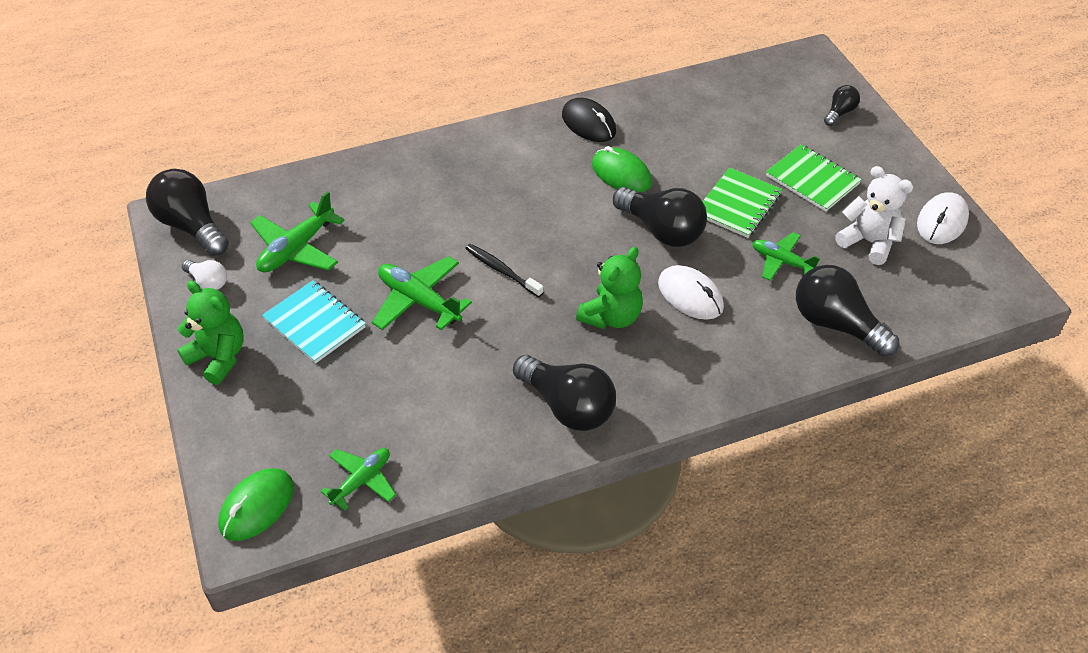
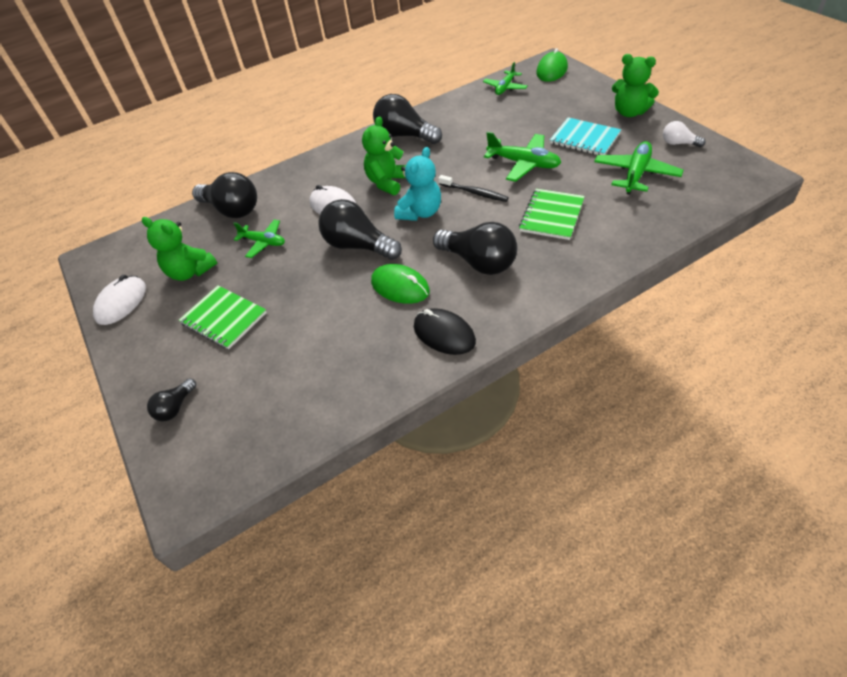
camera: 175 degrees right, 0 degrees up
(192, 226) = (731, 171): black light bulb -> black light bulb (479, 262)
(578, 258) = (420, 212): none -> turquoise teddy bear
(738, 205) = (294, 280): green notebook -> green notebook (551, 216)
(868, 242) = (190, 272): white teddy bear -> green teddy bear

